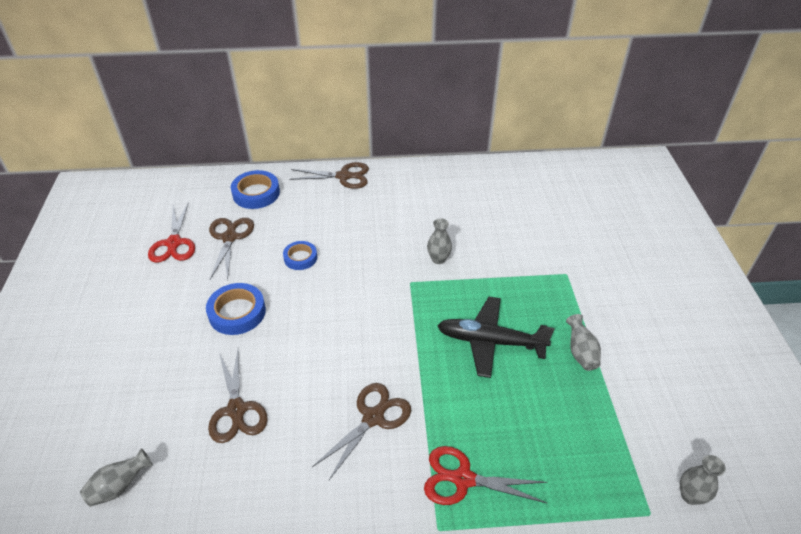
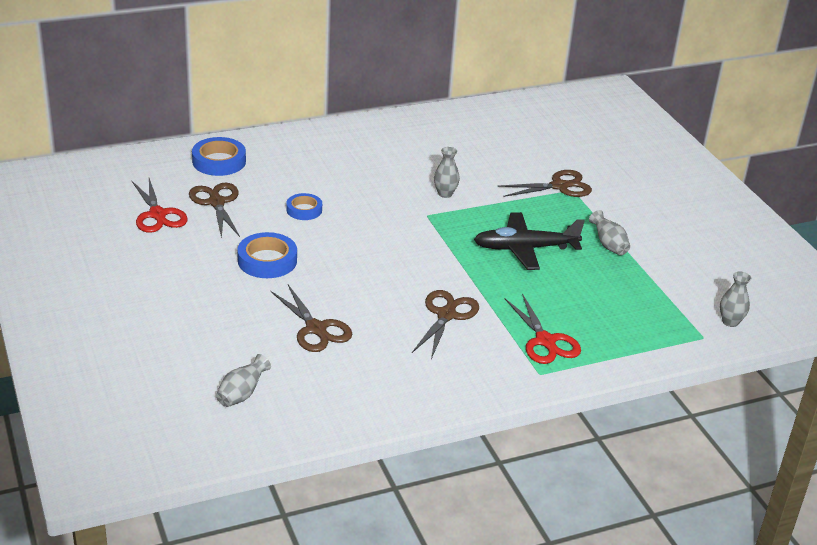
camera: 20 degrees left, 10 degrees down
(344, 176) = (306, 136): brown scissors -> brown scissors (559, 186)
(463, 479) = (545, 341): red scissors -> red scissors turned 105 degrees counterclockwise

